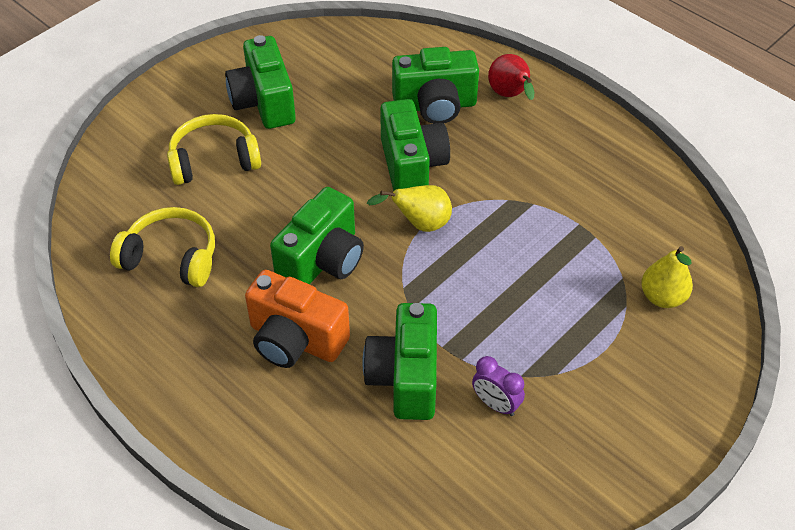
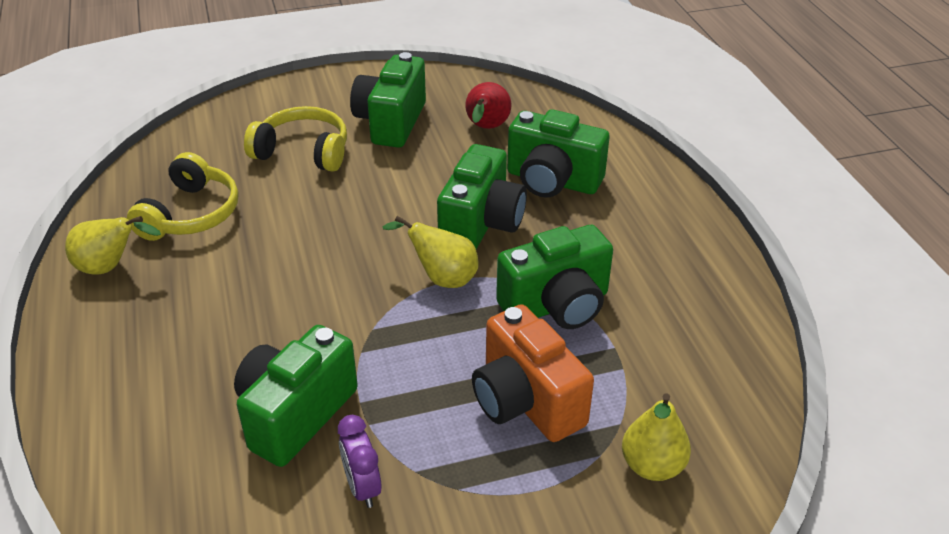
camera: 30 degrees right, 10 degrees down
(149, 333) = (110, 267): none -> yellow pear
(171, 257) = (190, 214): yellow headphones -> yellow headphones turned 60 degrees clockwise
(295, 340) = (226, 330): orange camera -> orange camera (526, 401)
(322, 260) = (318, 272): green camera -> green camera (557, 305)
(510, 95) = (640, 199): red pear -> red pear (486, 128)

